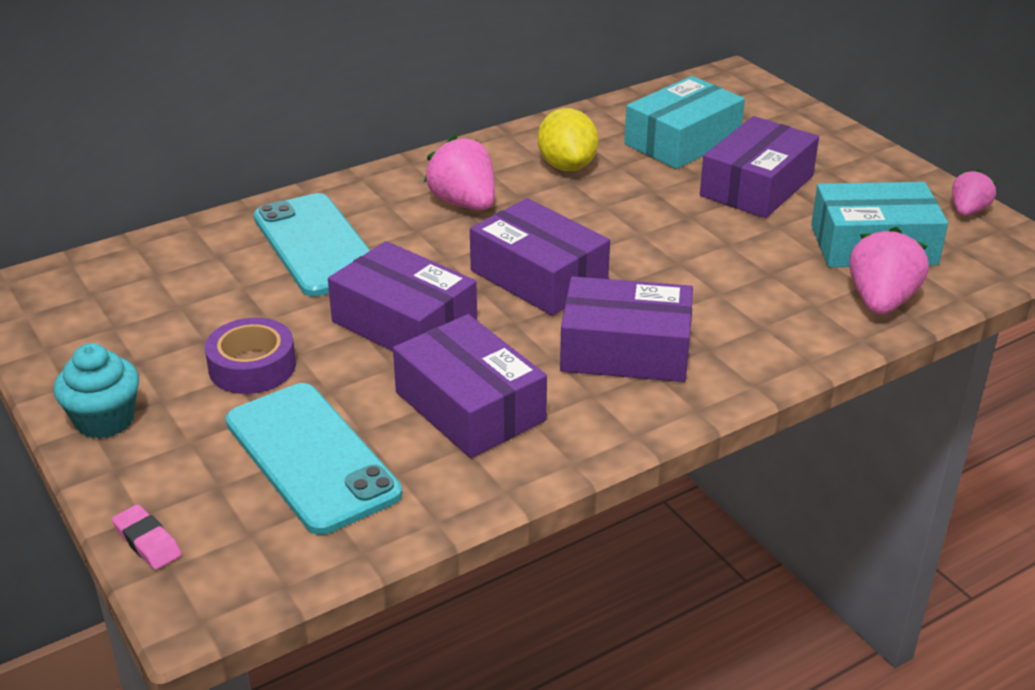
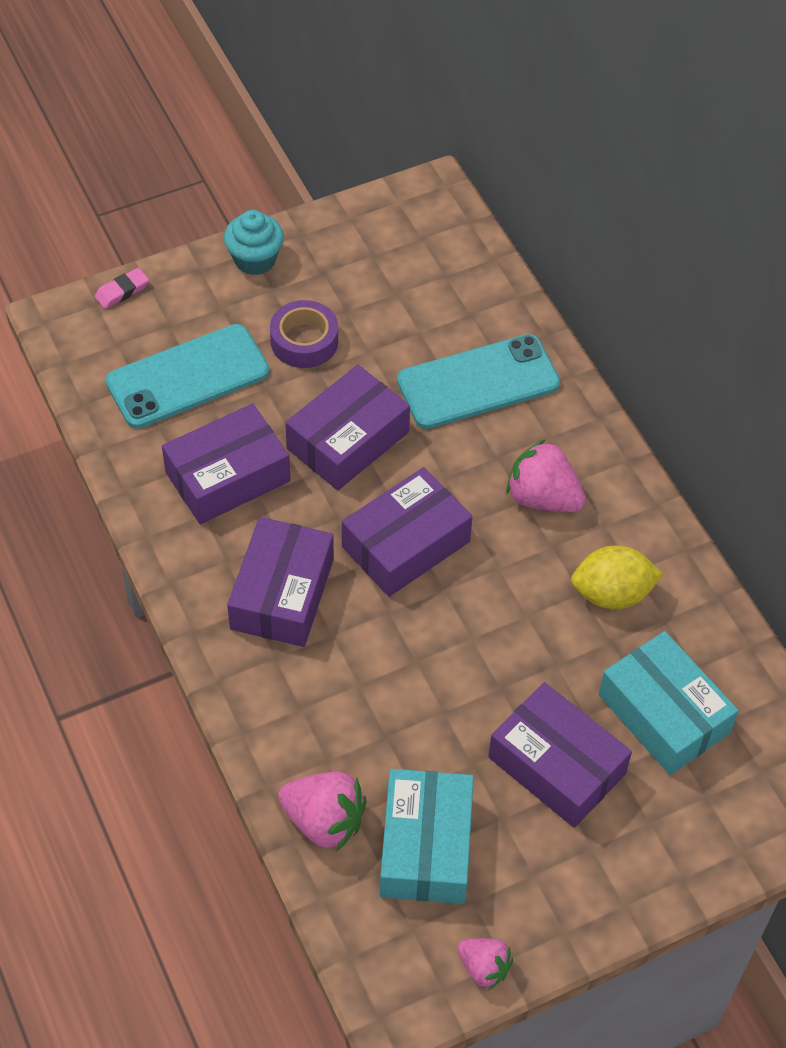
camera: 95 degrees right, 20 degrees up
(464, 203) = (542, 498): pink strawberry -> pink strawberry turned 120 degrees counterclockwise

